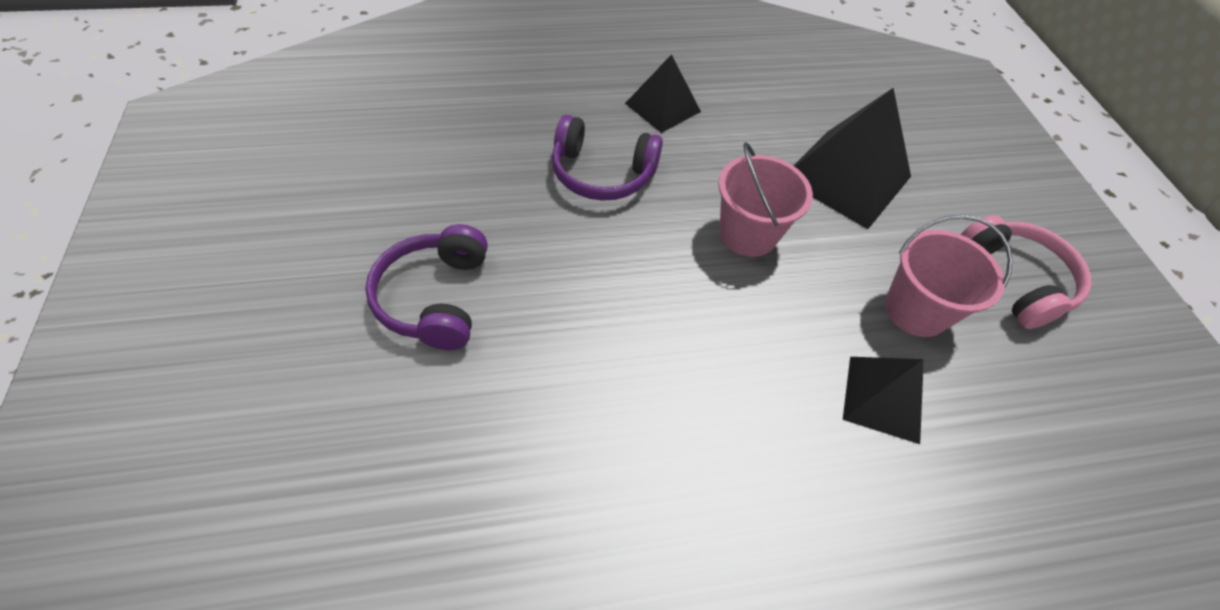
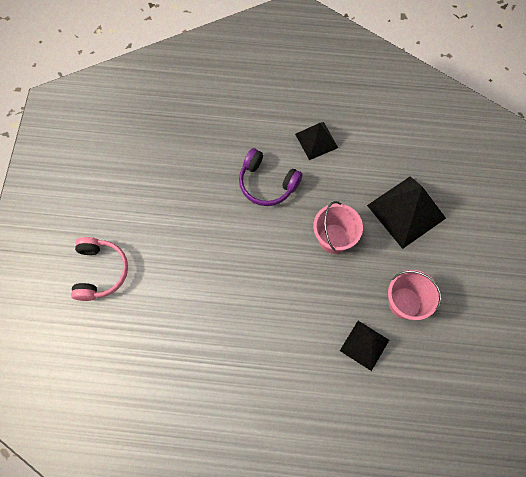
camera: 20 degrees right, 15 degrees up
(434, 298) = (165, 244): purple headphones -> none
(1015, 280) = (471, 297): pink headphones -> pink headphones (100, 271)

